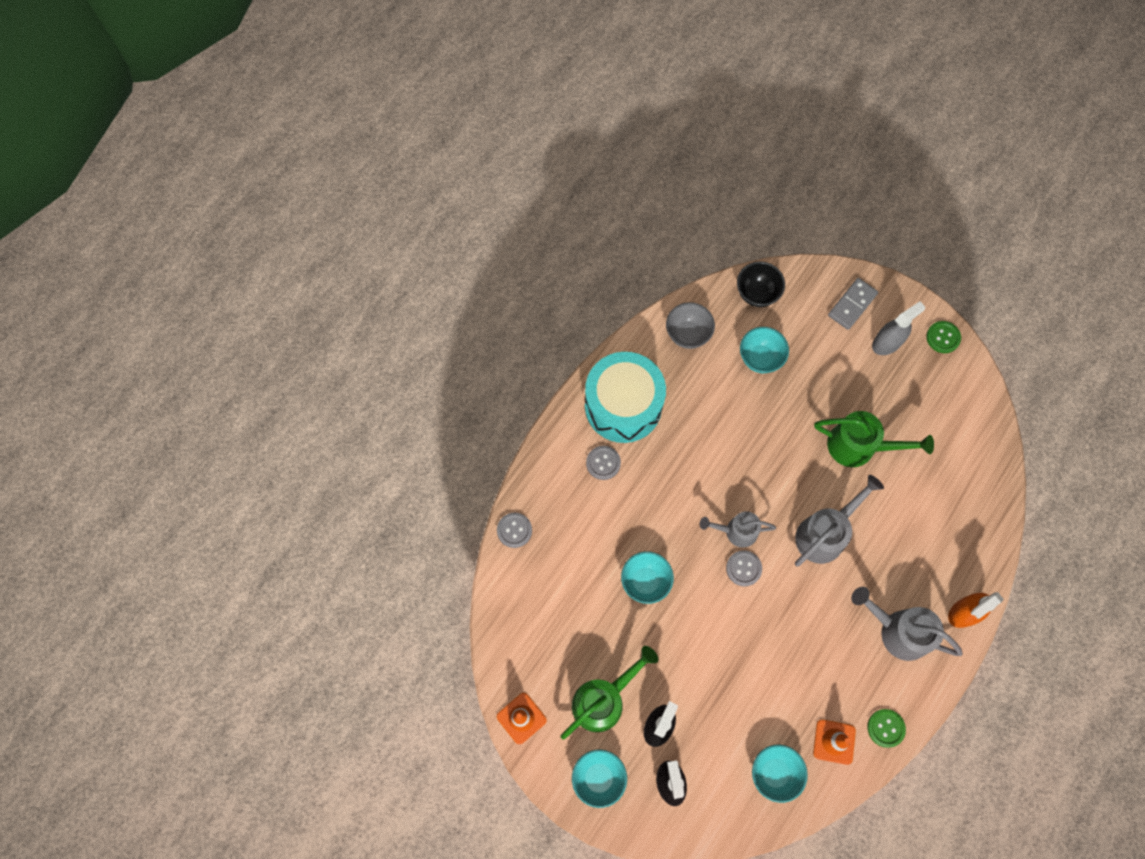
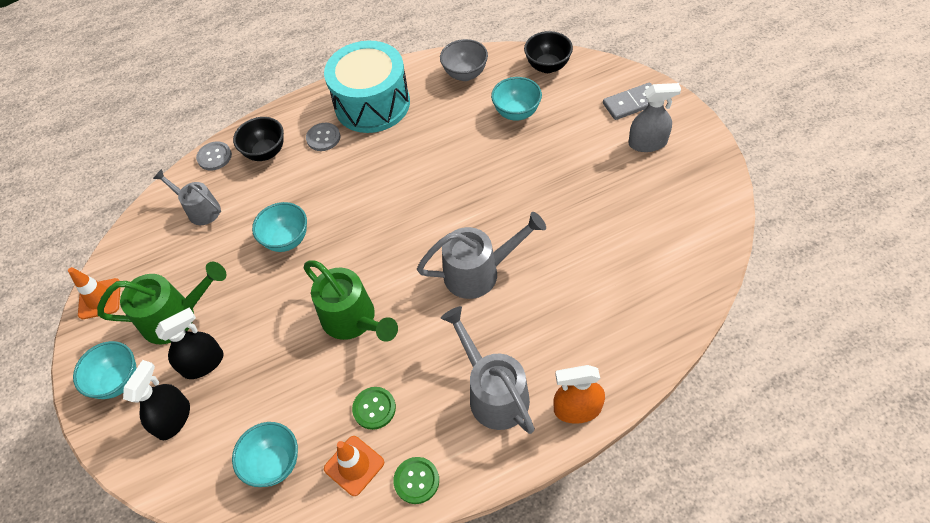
camera: 35 degrees right, 15 degrees down
(560, 503) = (266, 152): none -> black bowl
(736, 531) = (396, 235): grey watering can -> grey watering can (199, 209)
(743, 568) = (381, 268): grey button -> none
(859, 446) = (564, 215): green watering can -> green watering can (354, 320)
(943, 337) = (708, 159): green button -> green button (374, 408)

